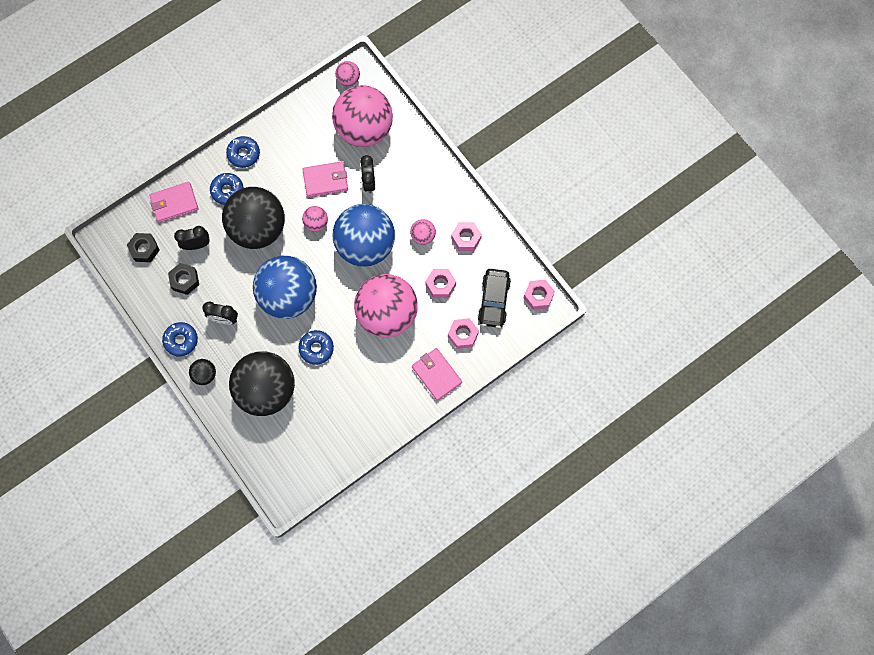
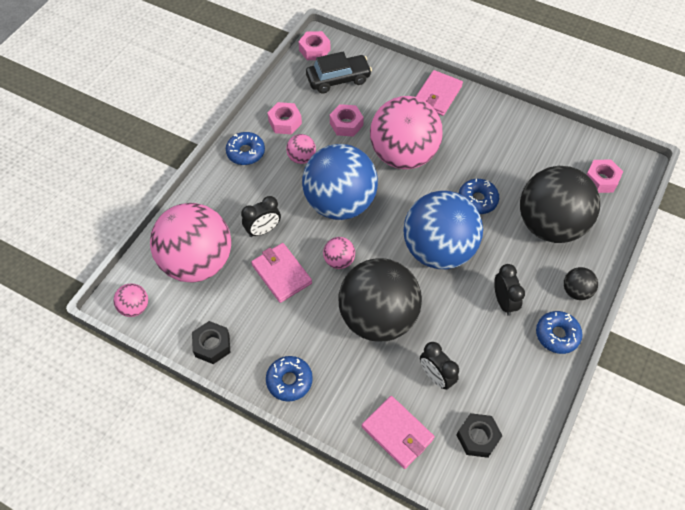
camera: 115 degrees left, 15 degrees down
(185, 280) = (487, 367): black nut -> black nut (212, 345)
(227, 191) = (348, 376): blue donut -> blue donut (246, 152)
(463, 335) = (386, 90): pink nut -> pink nut (601, 180)

